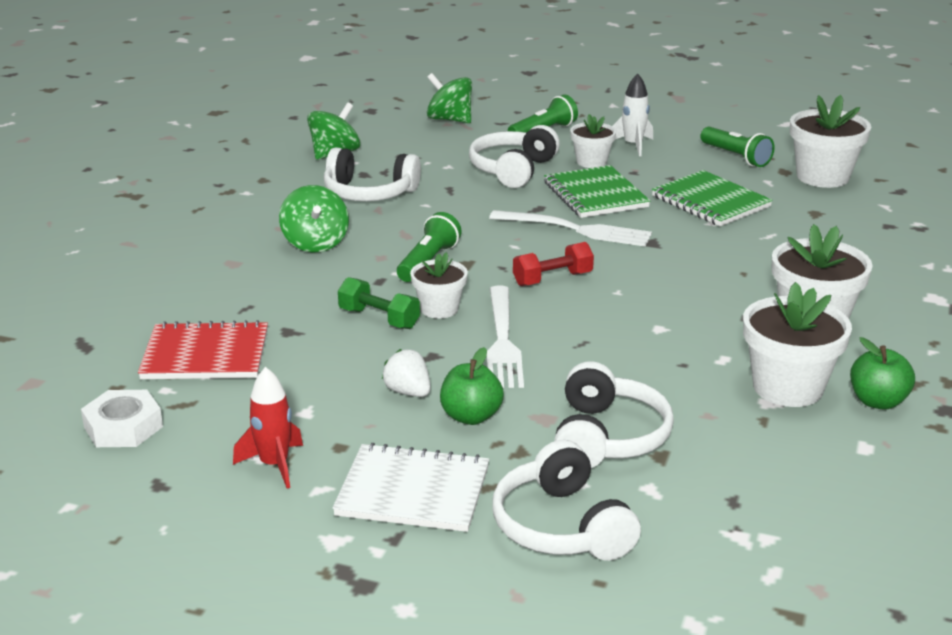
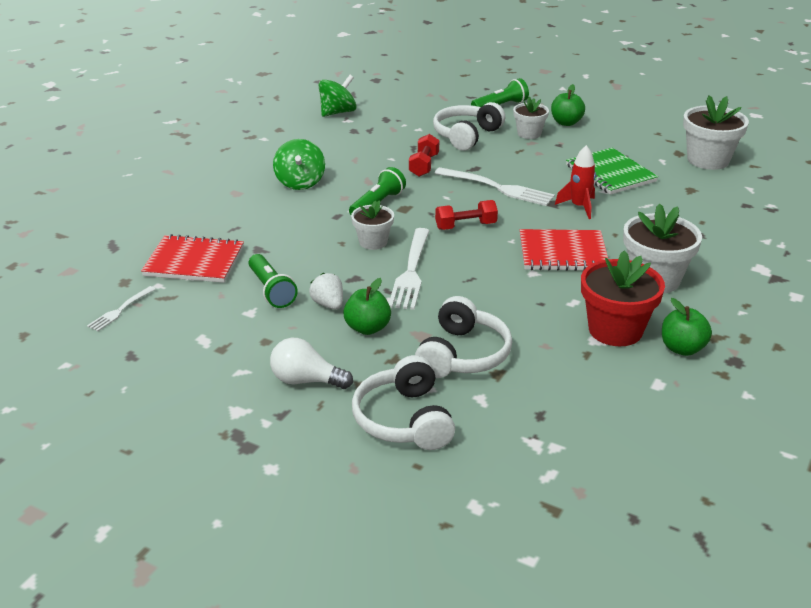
camera: 10 degrees right, 5 degrees up
(123, 427) = (120, 310): white nut -> white fork
(274, 465) = (215, 350): red rocket -> red rocket (579, 207)
(369, 193) = (352, 146): white headphones -> none
(379, 318) = (326, 245): green dumbbell -> none
(413, 491) = (306, 381): white notebook -> white light bulb
(449, 120) = (432, 91): green spinning top -> none
(471, 210) = (424, 165): none -> red dumbbell
(595, 195) = (522, 161): green notebook -> none
(633, 145) = (566, 123): white rocket -> green apple
(687, 301) = (563, 253): none -> red notebook
(736, 157) = (644, 138): green flashlight -> green flashlight (271, 290)
(788, 388) = (615, 330): white flower pot -> red flower pot

